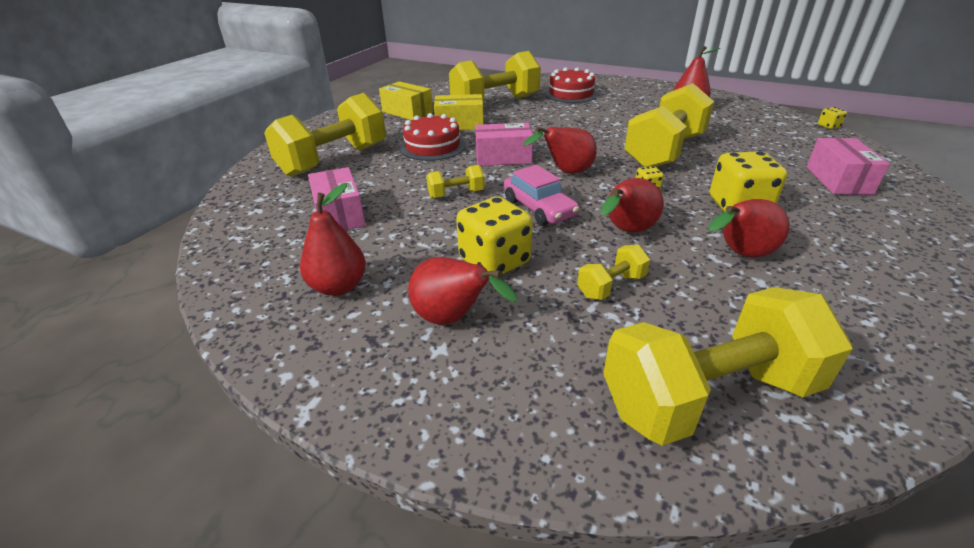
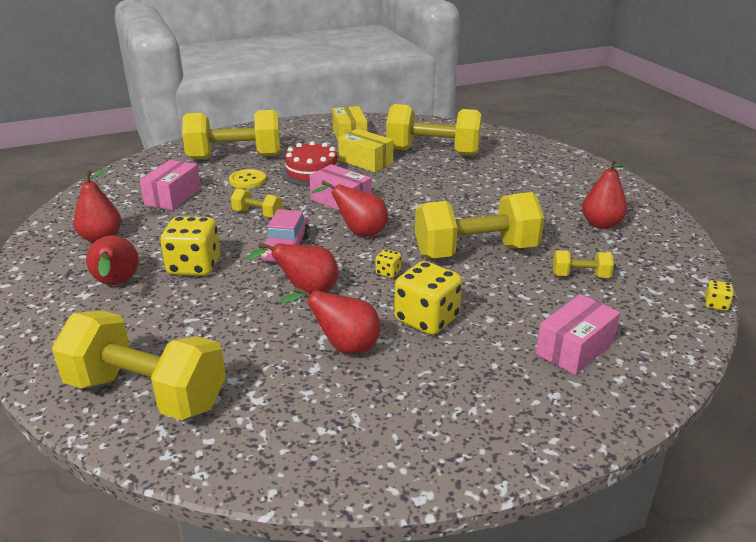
camera: 40 degrees right, 5 degrees down
(387, 173) = (247, 180): none -> yellow button
(571, 94) = (518, 167): red cake -> none
(611, 286) = (223, 315): yellow dumbbell -> yellow dumbbell (580, 276)

